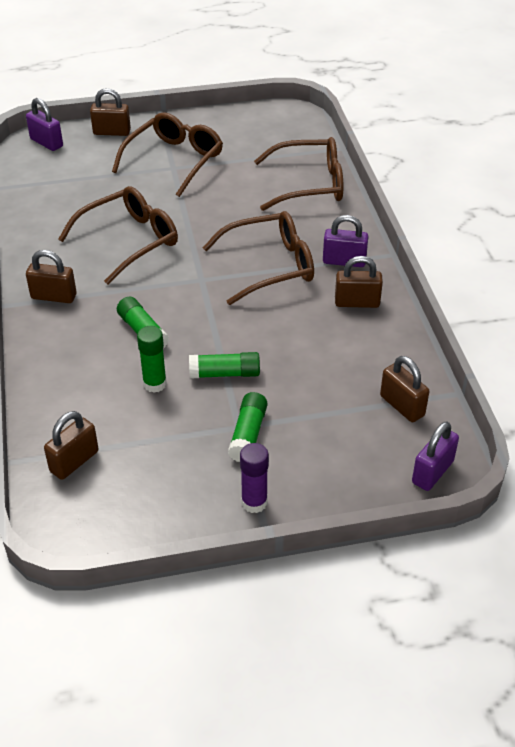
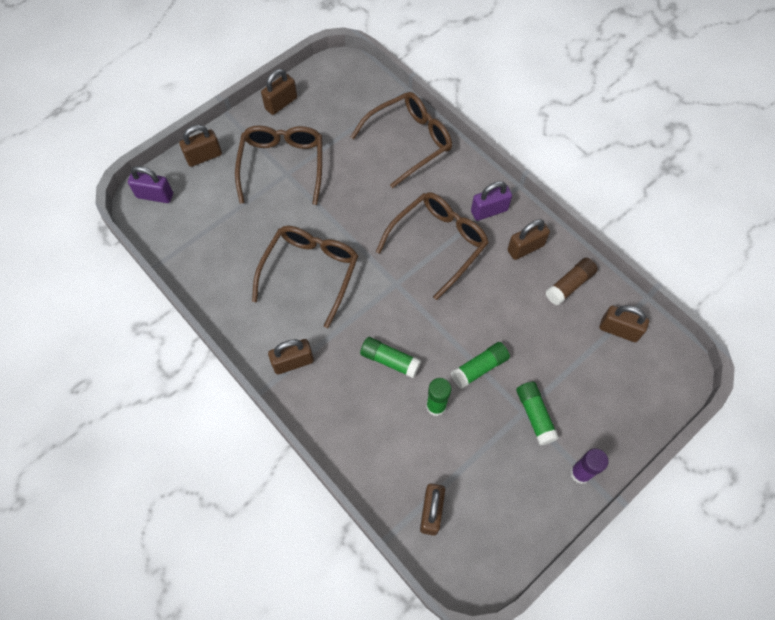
camera: 30 degrees left, 20 degrees up
(213, 120) = (281, 103): none -> brown padlock
(379, 348) = (569, 285): none -> brown glue stick
(432, 472) = (675, 378): purple padlock -> none

